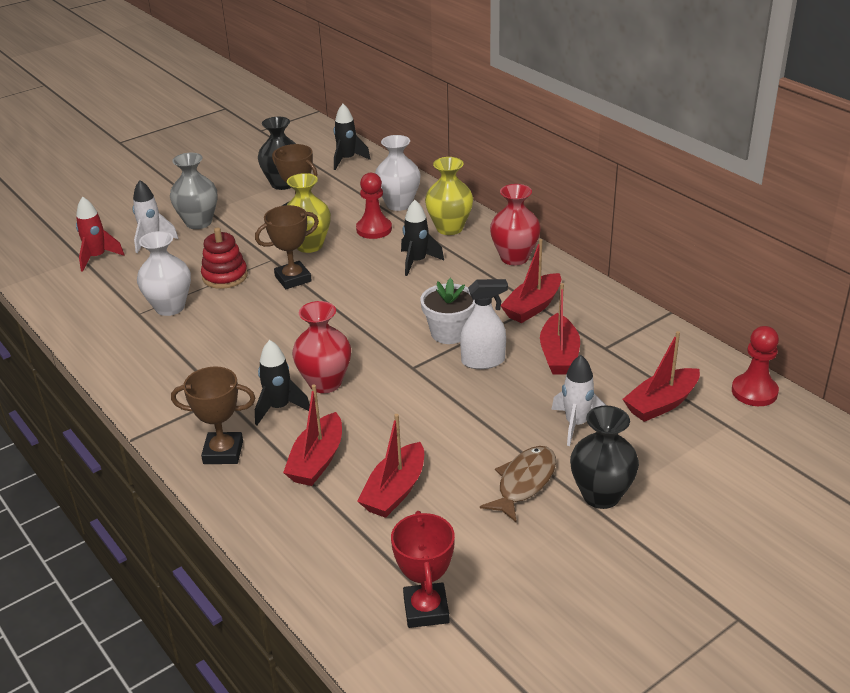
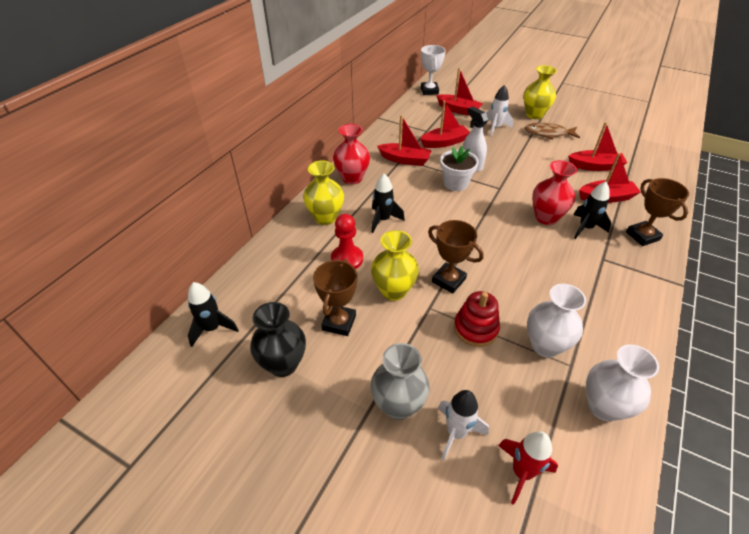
camera: 115 degrees left, 10 degrees up
(398, 204) = (297, 258): white vase -> white vase (603, 406)
(426, 609) = (643, 140): red trophy -> none
(601, 495) = (534, 115): black vase -> yellow vase
(754, 392) = (429, 91): red pawn -> white trophy

